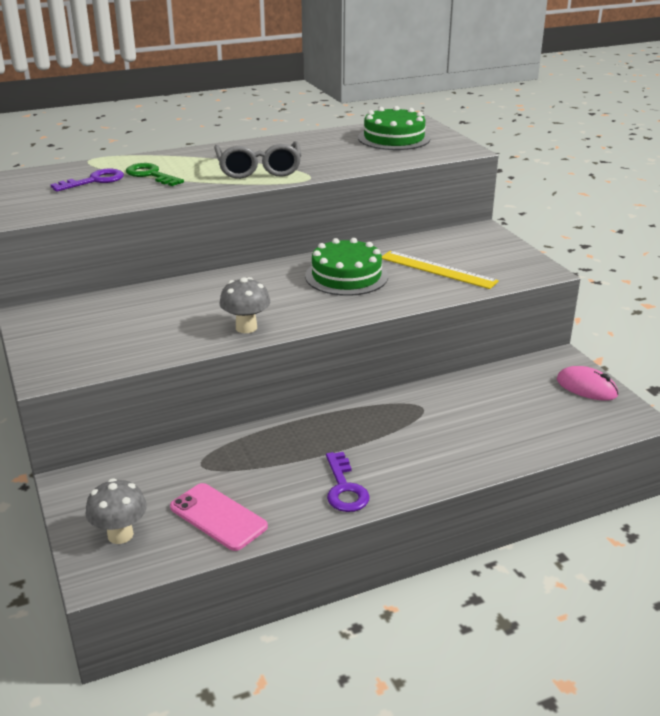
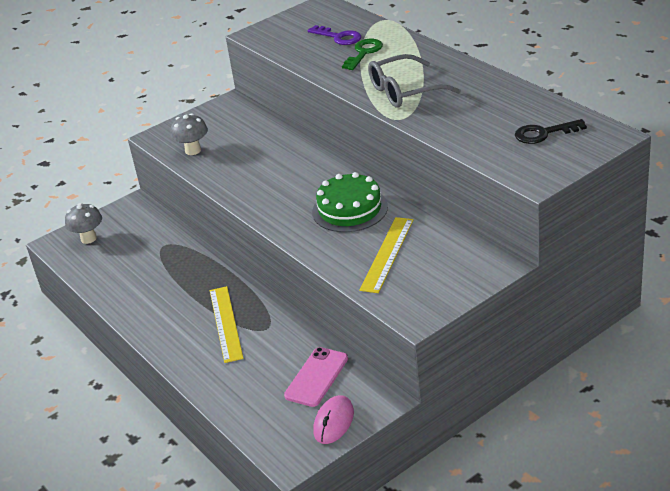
camera: 80 degrees right, 5 degrees up
(218, 517) = (111, 269): pink phone -> pink phone (316, 377)
(246, 327) = (241, 188): grey mushroom -> grey mushroom (193, 150)
(344, 488) = (150, 313): purple key -> none
(394, 138) = (544, 133): green cake -> black key
(399, 432) = (226, 323): none -> yellow ruler

